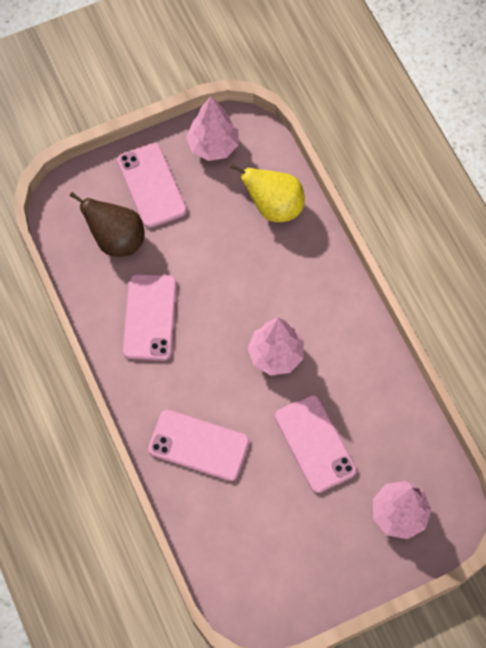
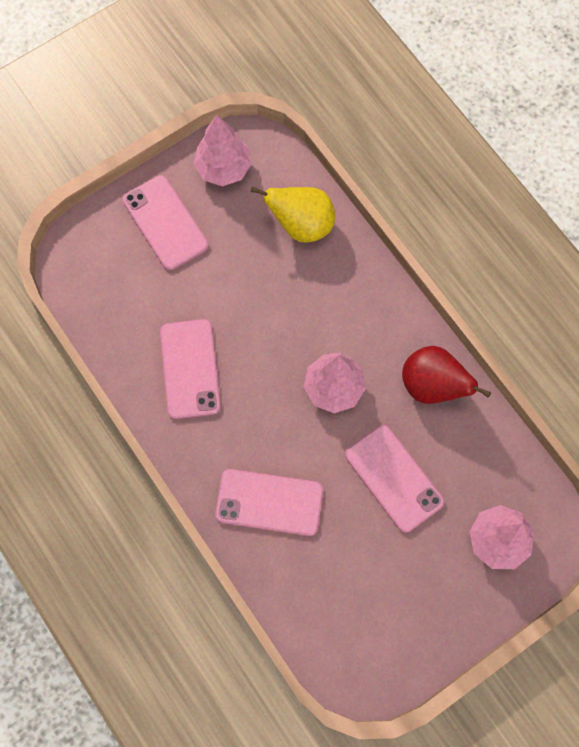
camera: 10 degrees left, 5 degrees up
(116, 240) = (138, 289): brown pear -> none
(366, 368) = (432, 386): none -> red pear

